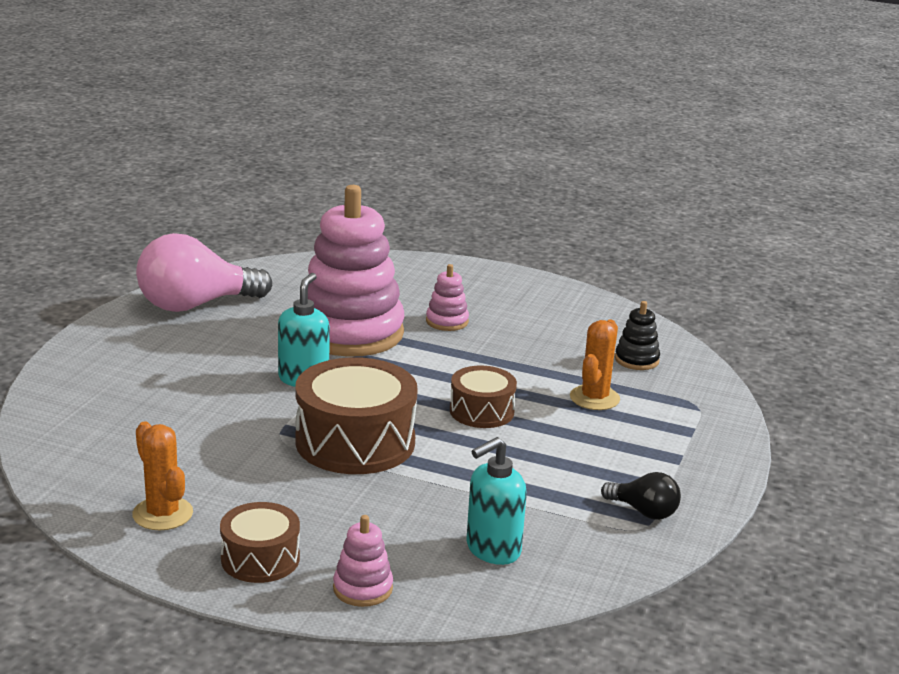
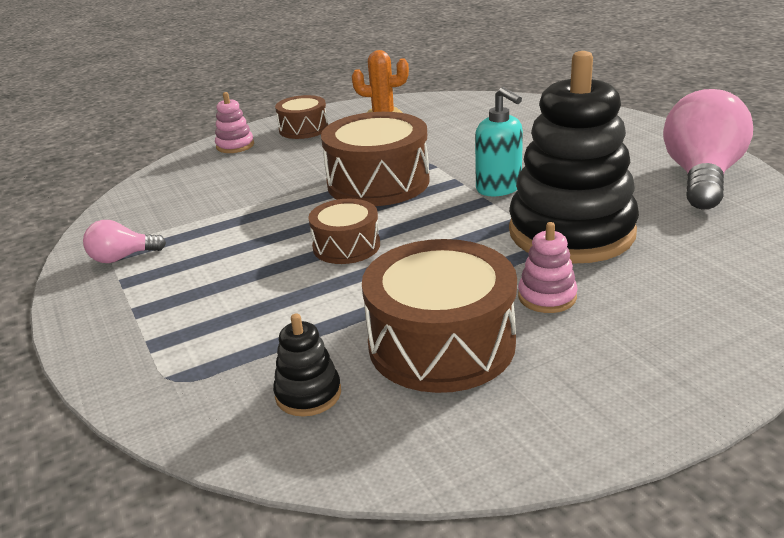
camera: 135 degrees right, 5 degrees up
(350, 333) = (571, 232): pink stacking toy -> black stacking toy
(492, 550) = (195, 188): turquoise soap dispenser -> none
(539, 338) = (441, 343): none -> brown drum
(594, 398) = (282, 317): orange cactus -> none
(644, 512) = (122, 257): black light bulb -> pink light bulb

